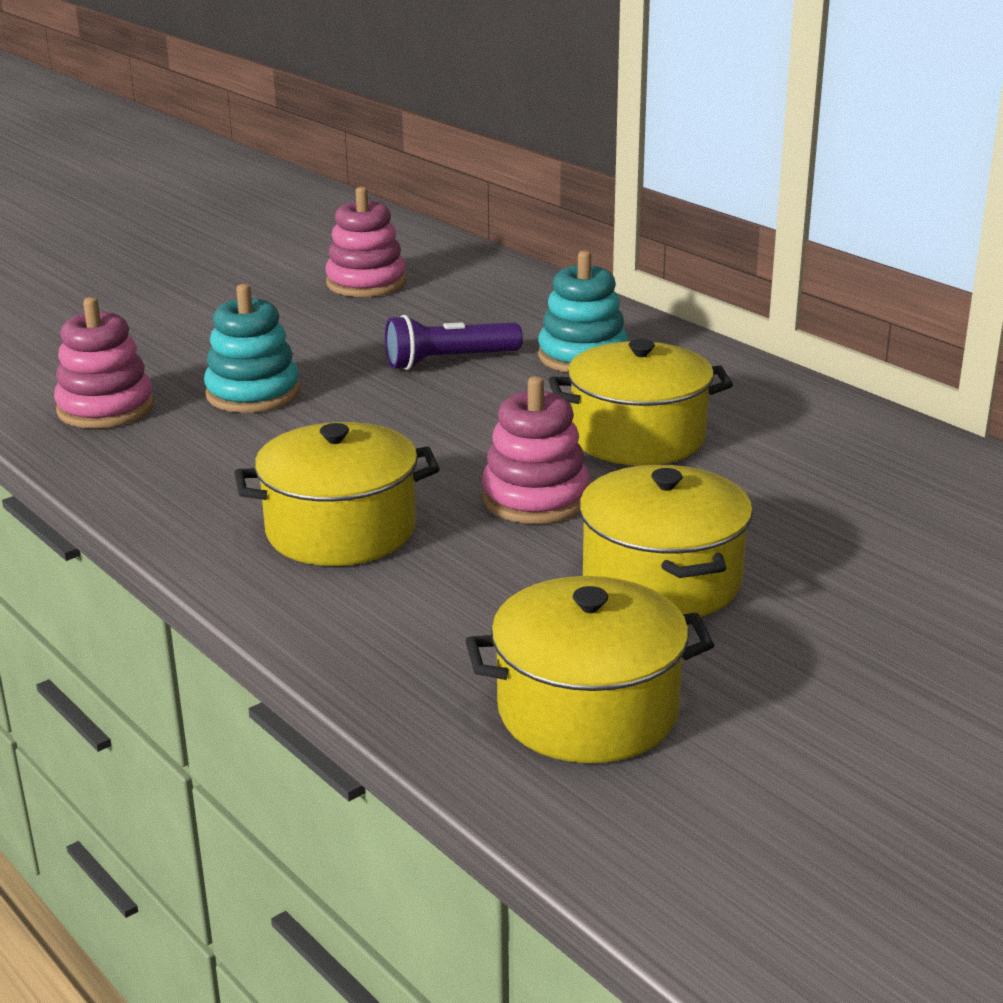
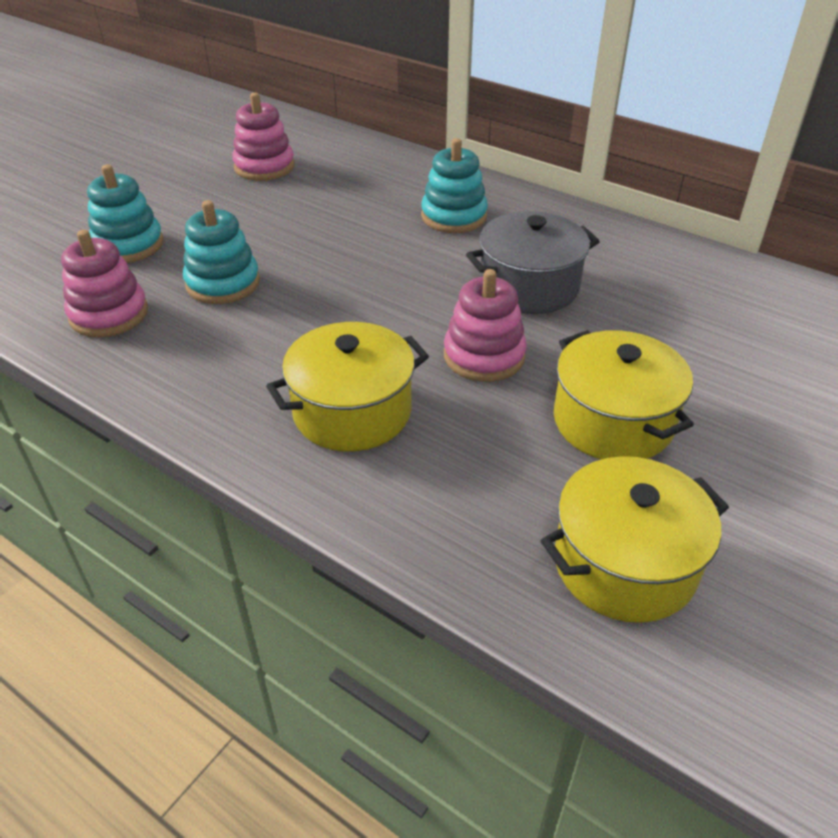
camera: 15 degrees left, 15 degrees up
(160, 345) = (128, 245): none -> turquoise stacking toy
(448, 361) = (359, 233): purple flashlight -> none
(638, 437) = (529, 286): yellow pot -> grey pot

